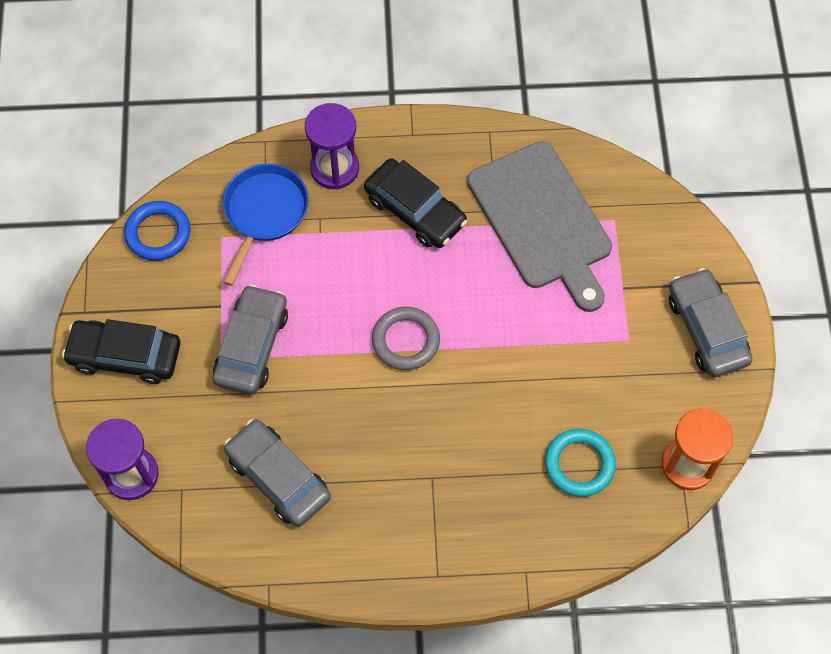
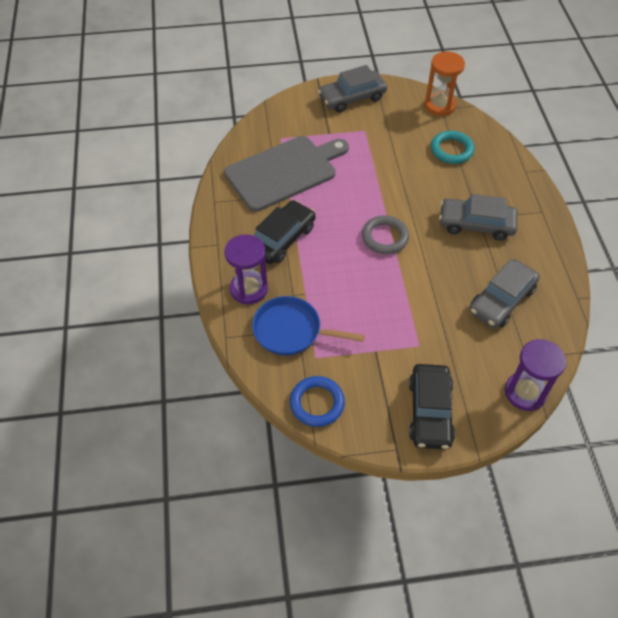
camera: 95 degrees left, 10 degrees down
(252, 346) = (405, 326): grey car -> grey car (476, 224)

